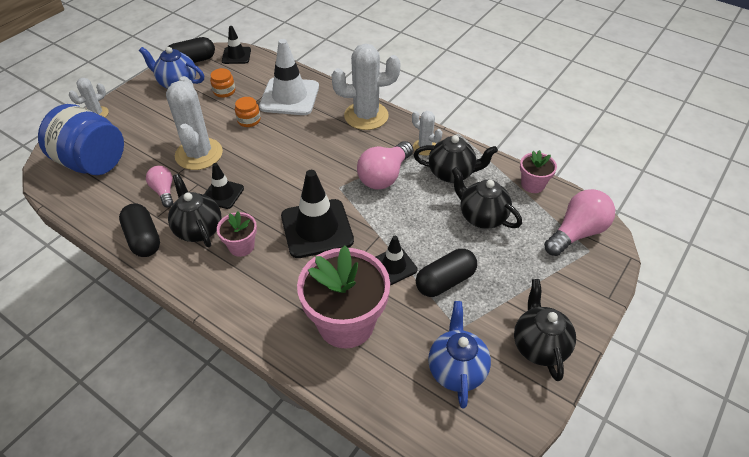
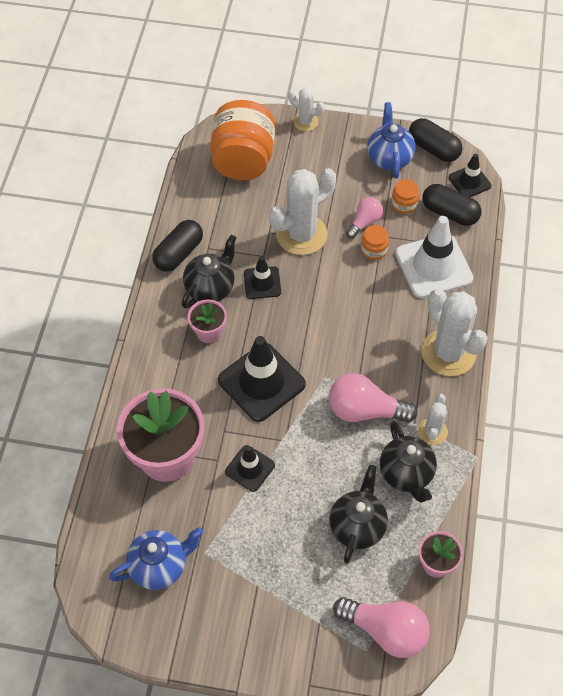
camera: 65 degrees right, 10 degrees up
(92, 162) = (243, 160): blue jar -> orange jar
(164, 191) = (240, 235): pink light bulb -> pink light bulb (364, 222)
(445, 281) = (254, 521): black capsule -> black capsule (450, 213)
(539, 346) = (218, 631): black teapot -> none

